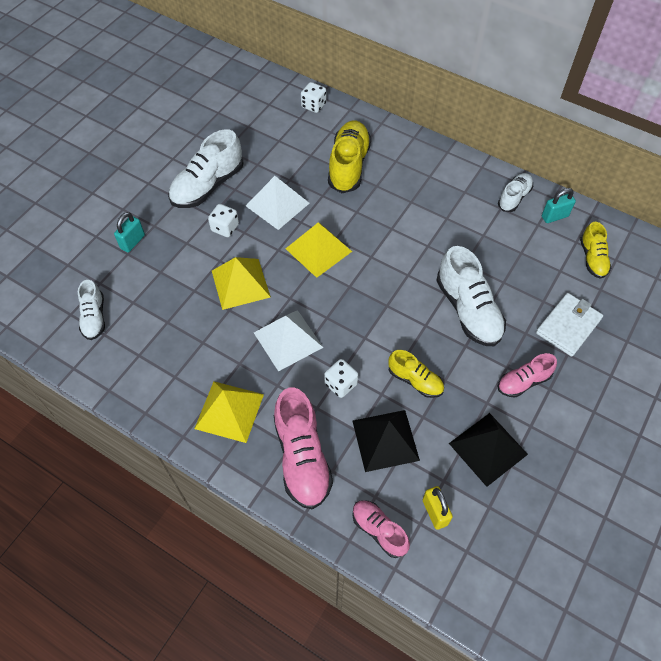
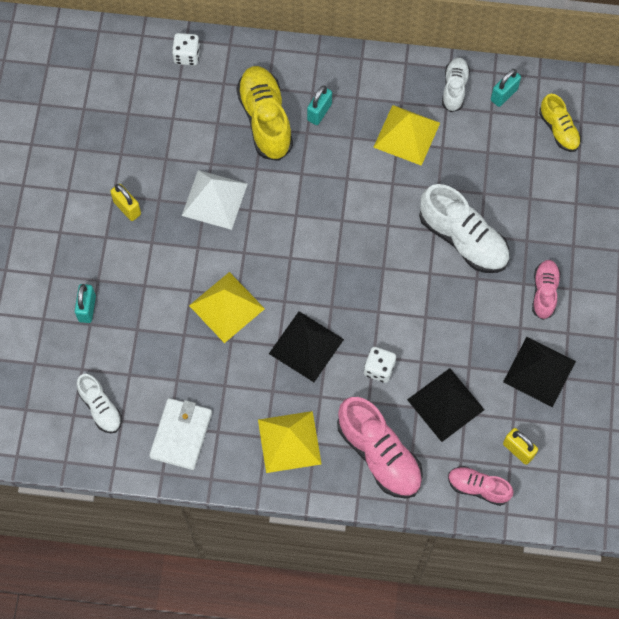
camera: 25 degrees left, 10 degrees up
(208, 186) = (127, 208): white shoe -> yellow padlock
(225, 228) = (175, 251): white dice -> none
(288, 340) = (306, 346): white pyramid -> black pyramid
(318, 250) = (285, 235): yellow pyramid -> yellow pyramid (406, 135)
(394, 175) = (319, 112): none -> turquoise padlock
(415, 380) = (446, 334): yellow shoe -> none
(523, 382) = (544, 292): pink shoe -> pink shoe turned 150 degrees clockwise
(568, 326) = (563, 215): white wallet -> white wallet (181, 435)

